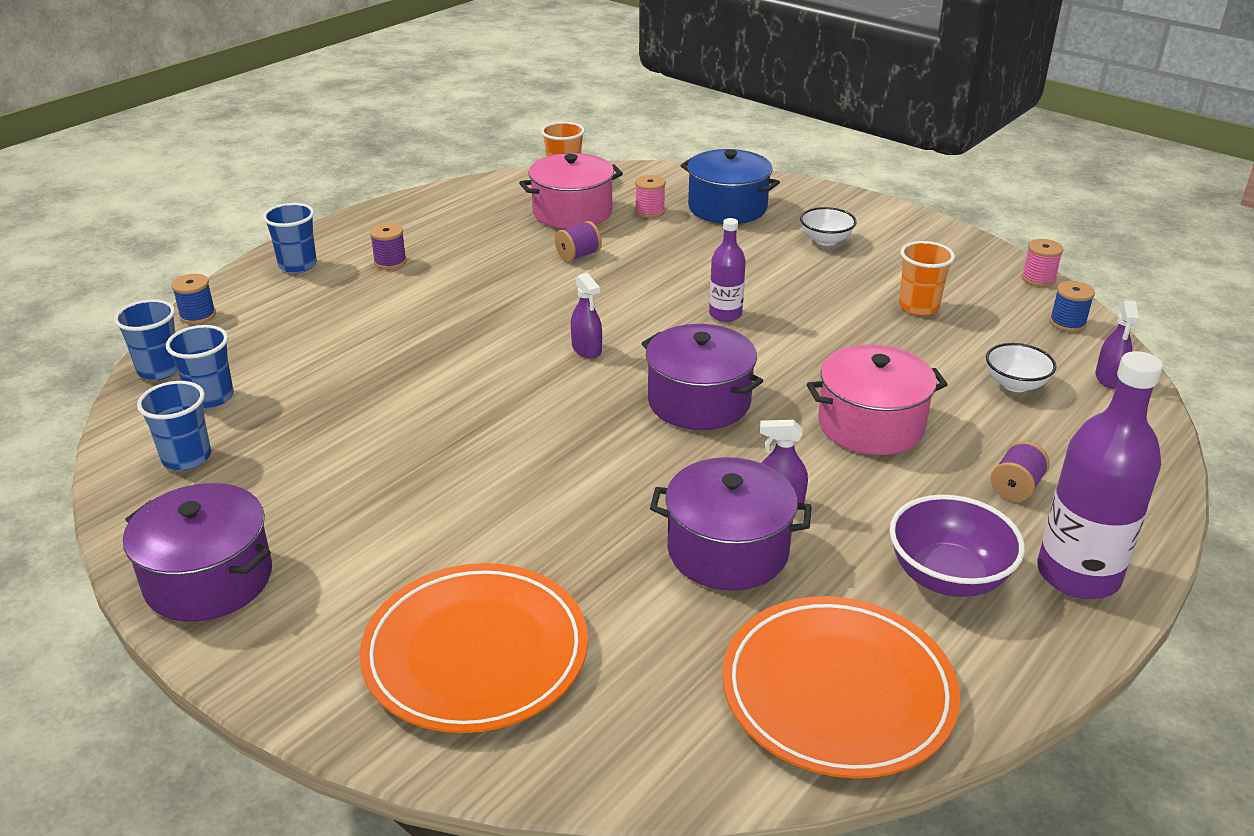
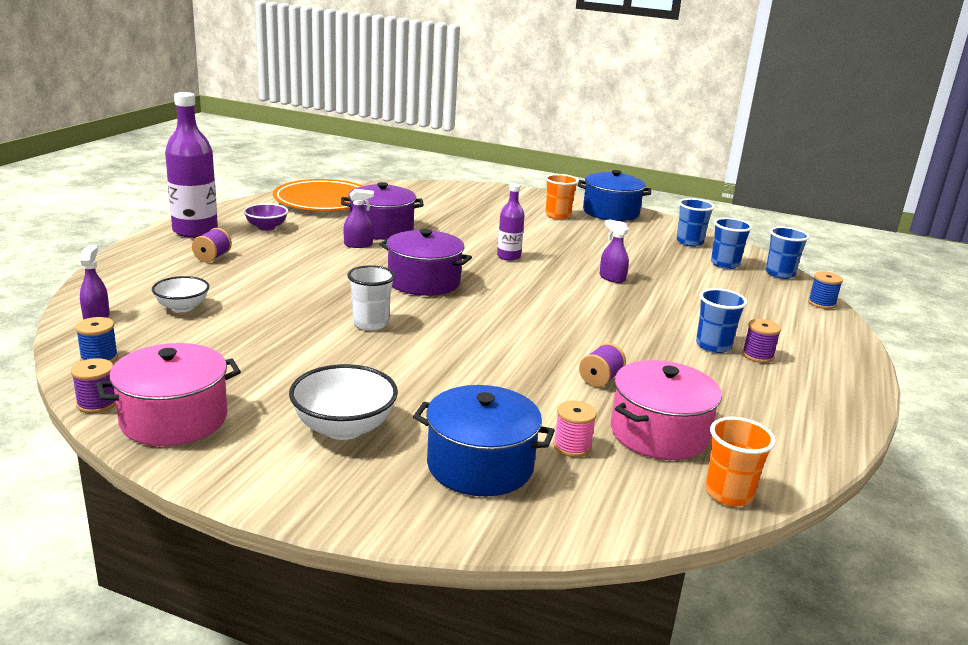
camera: 160 degrees right, 10 degrees down
(208, 579) = (611, 212): purple pot -> blue pot
(297, 265) = (825, 345): blue cup -> blue cup (713, 346)
(476, 653) = (477, 202): orange plate -> none
(586, 349) = (524, 305): purple spray bottle -> purple spray bottle (612, 278)
(725, 314) = (429, 338): purple bottle -> purple bottle (508, 257)
(786, 339) = (370, 323): none -> white cup
(825, 240) = (344, 428): white bowl -> white bowl, size x1.55
(871, 425) = (302, 278): pink pot -> pink pot (174, 419)
(918, 306) = (247, 360): orange cup -> orange cup (558, 215)
(948, 576) = (266, 227): purple bowl -> purple bowl, size x0.65
(1038, 278) = (97, 403): pink spool -> purple spool

